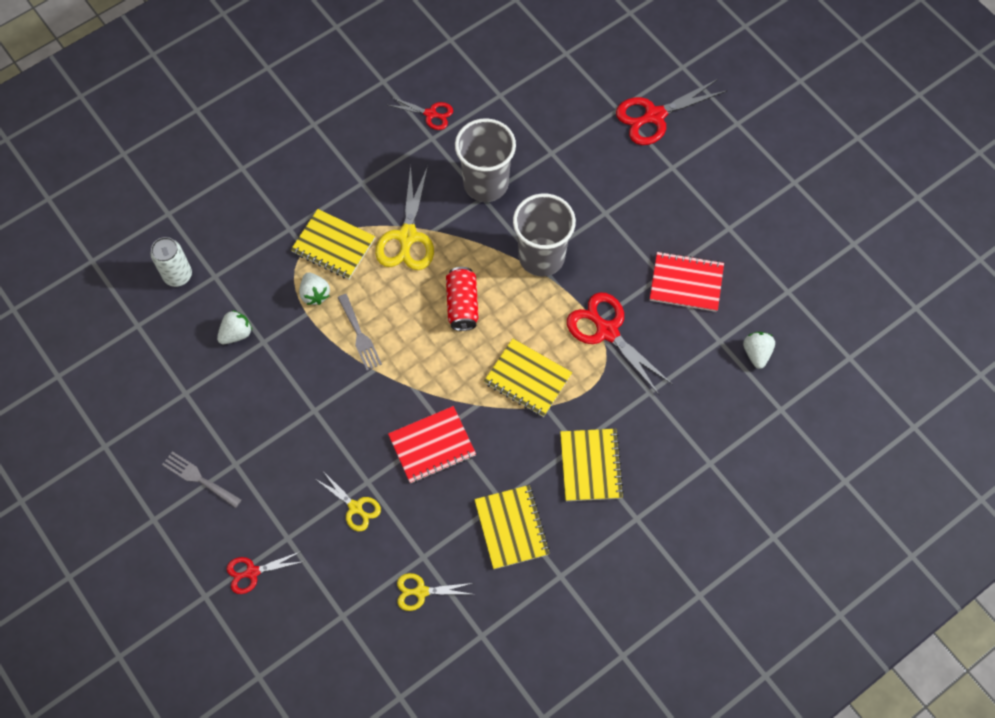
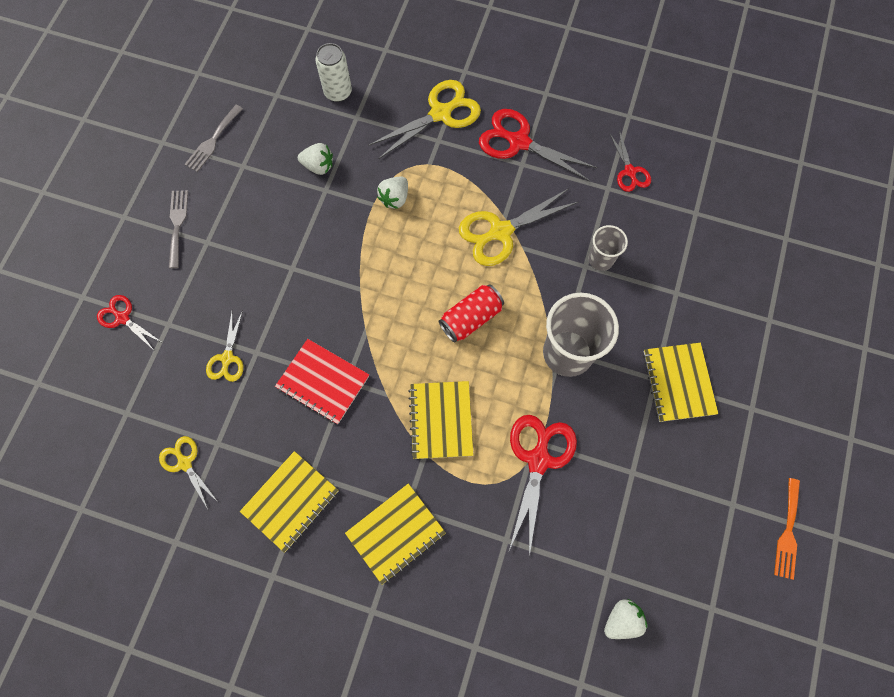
camera: 55 degrees right, 5 degrees up
(266, 211) = (440, 114): none -> yellow scissors
(333, 246) = (448, 182): yellow notebook -> yellow notebook (678, 383)
(359, 335) = (383, 257): grey fork -> grey fork (213, 141)
(486, 183) = (601, 259): grey cup -> grey cup, size x0.53
(654, 116) = (791, 357): red scissors -> red scissors (519, 142)
(686, 283) = (643, 501): red notebook -> none
(771, 208) = (788, 532): none -> orange fork

